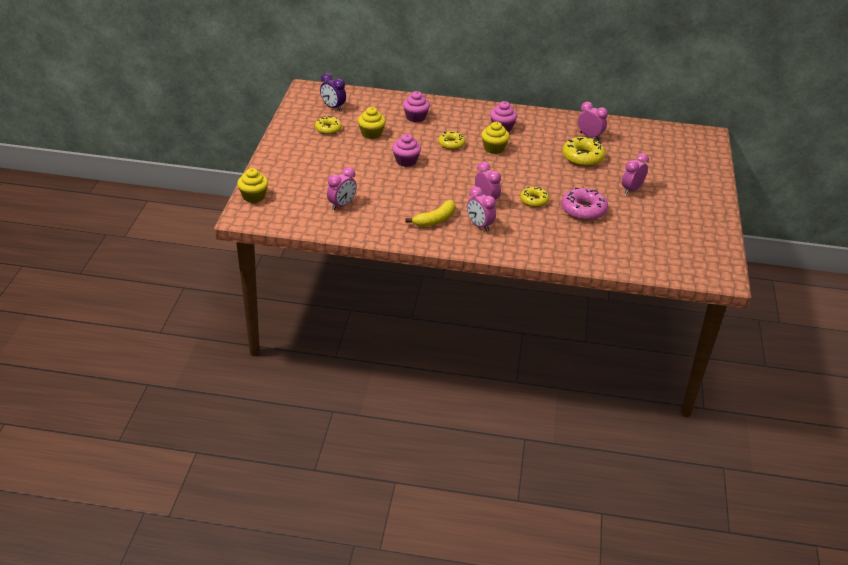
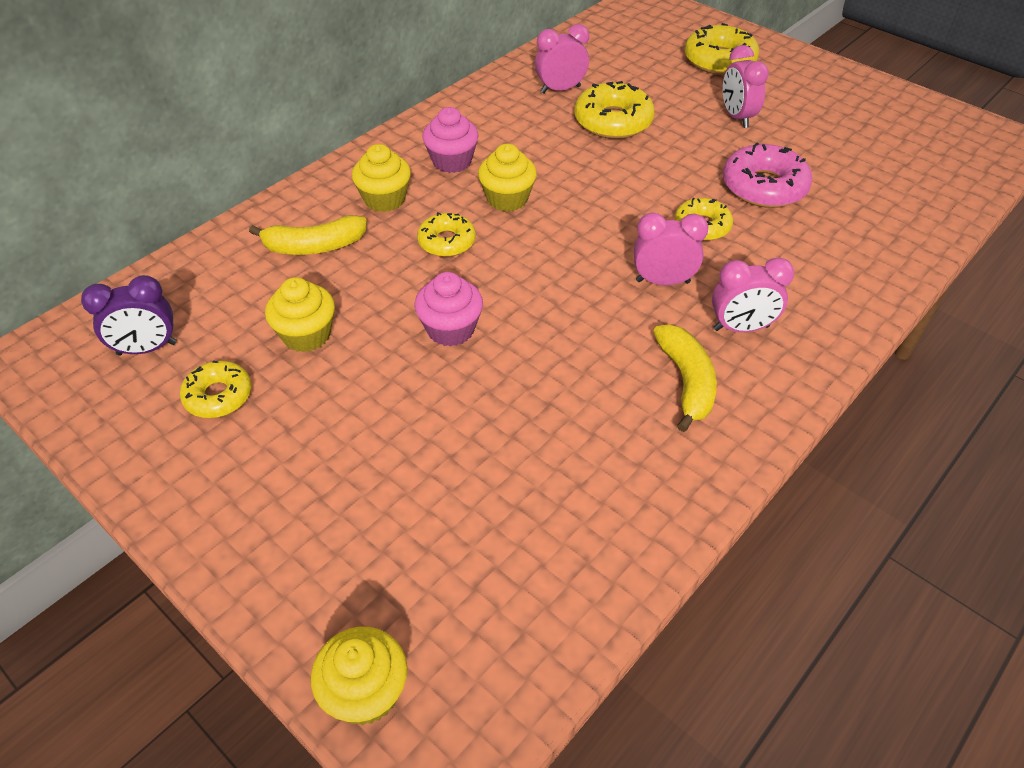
camera: 55 degrees left, 10 degrees up
(342, 205) = (533, 513): pink clock -> none
(415, 117) = (314, 246): pink cupcake -> yellow banana
(459, 121) = (384, 199): none -> yellow cupcake
(677, 172) = (719, 60): none -> yellow donut

